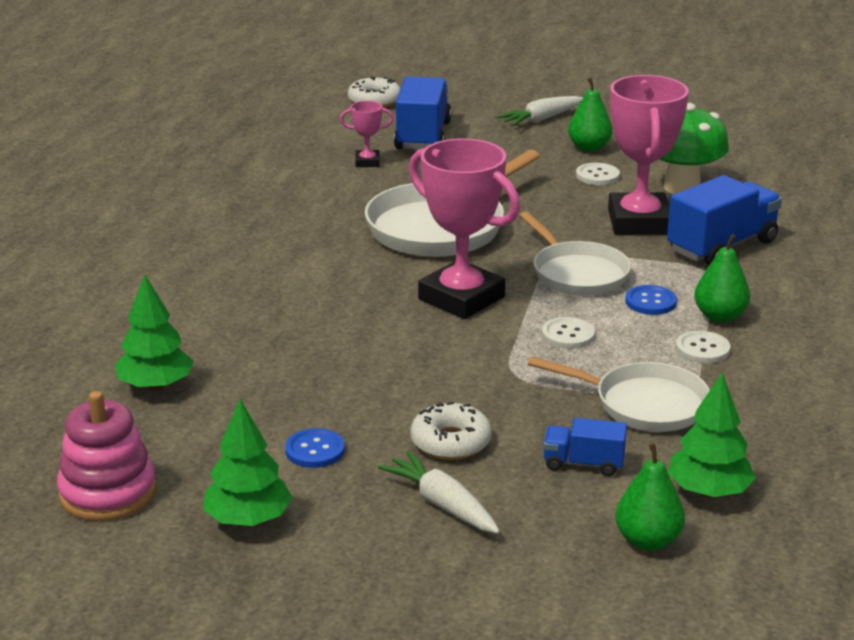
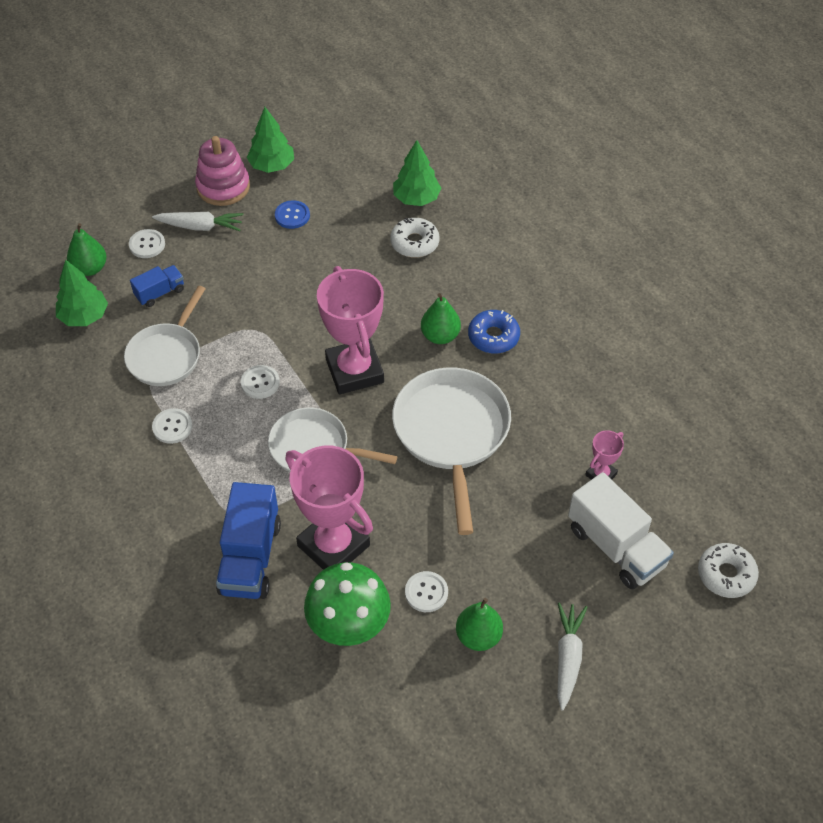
camera: 135 degrees right, 25 degrees up
(108, 493) = (346, 139): pink stacking toy -> pink stacking toy (223, 187)
(297, 256) = (493, 337): none -> blue donut
(423, 136) = (616, 547): blue truck -> white truck
(451, 442) = (236, 262): white donut -> white donut (414, 243)
(461, 298) = (354, 371): pink trophy -> pink trophy turned 75 degrees clockwise
(538, 524) = (147, 245): none -> white button
(643, 404) = (166, 355): white pan -> white pan turned 45 degrees counterclockwise
(650, 302) = (241, 452): blue button -> none
(720, 316) = (187, 468): green pear -> green pear (440, 336)

